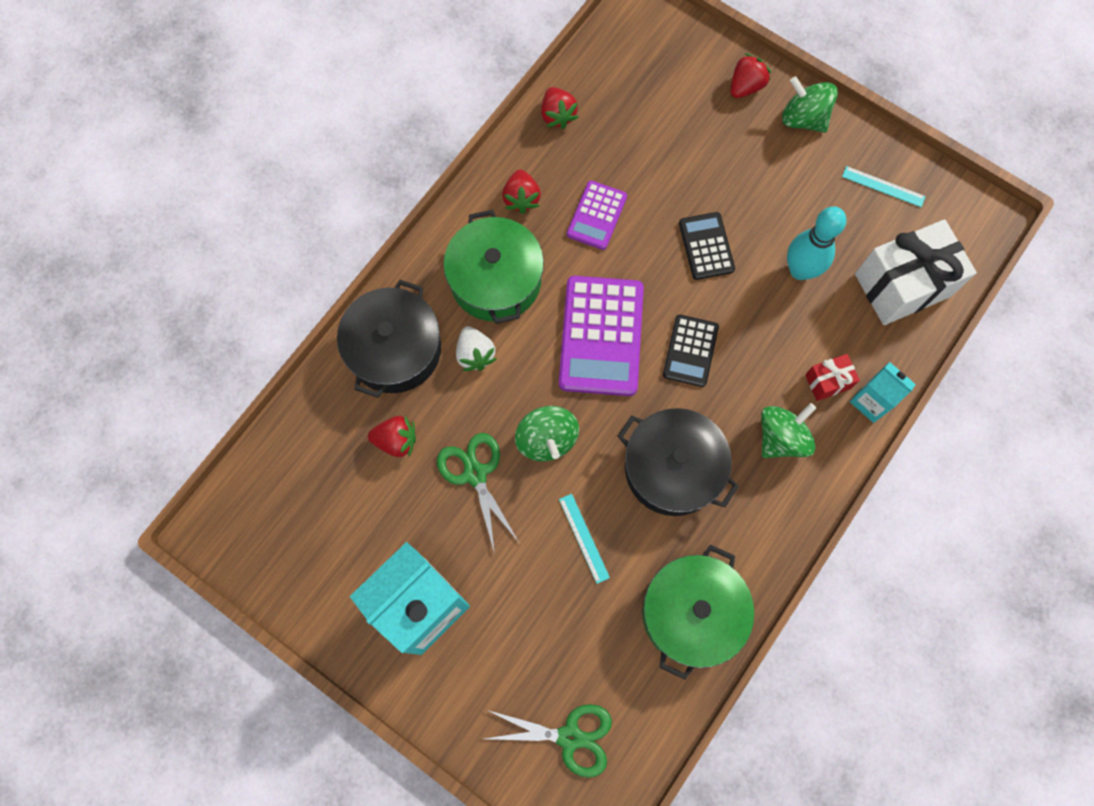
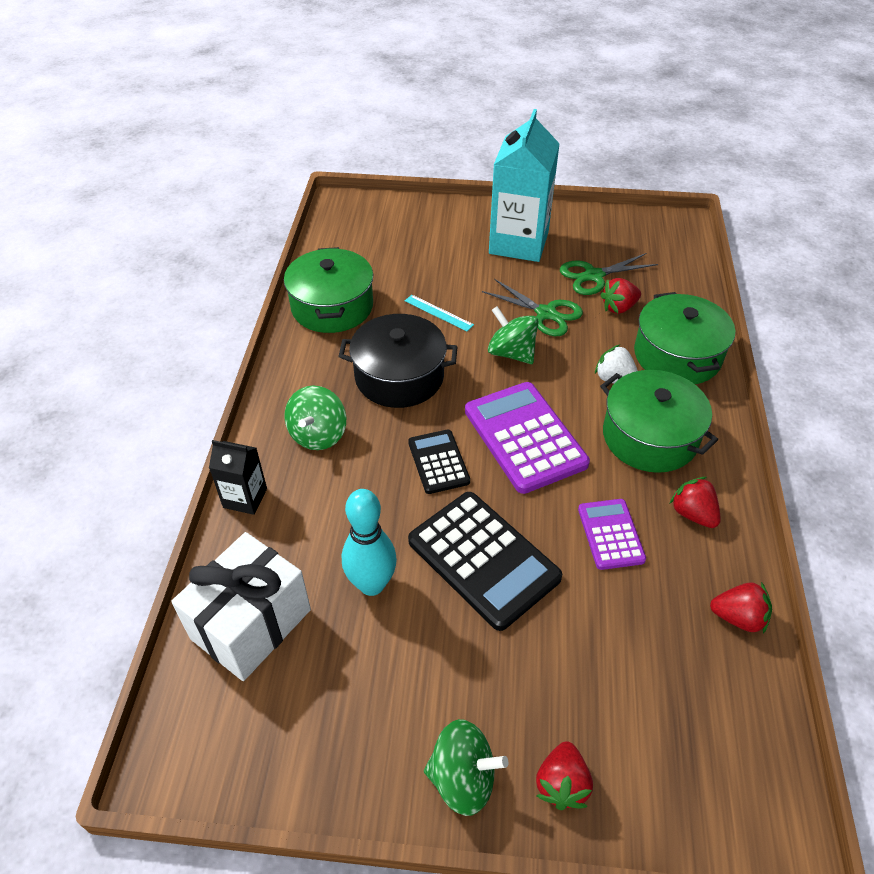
camera: 150 degrees right, 25 degrees down
(395, 349) = (677, 355): black pot -> green pot
(557, 115) = (738, 617): red strawberry -> red strawberry turned 150 degrees clockwise
(569, 737) = (377, 227): green scissors -> green scissors (593, 276)
(706, 246) = (483, 559): black calculator -> black calculator, size x1.77
(827, 381) = (295, 495): red gift -> none
(871, 401) = (245, 498): turquoise carton -> black carton
(883, 186) = (318, 735): turquoise ruler -> none

